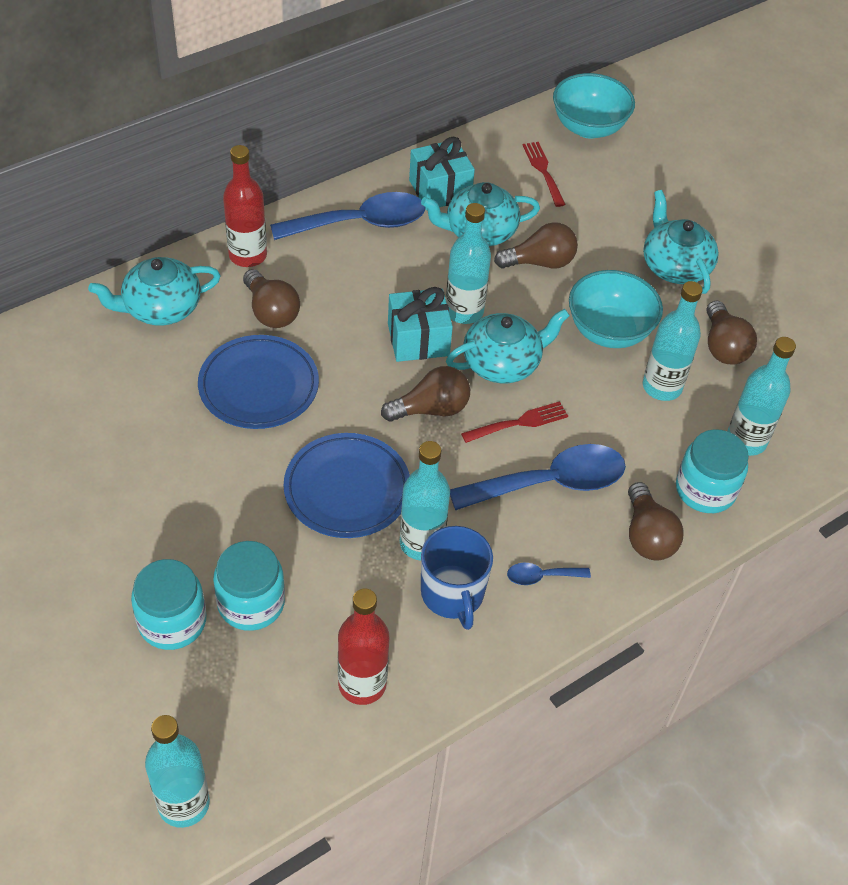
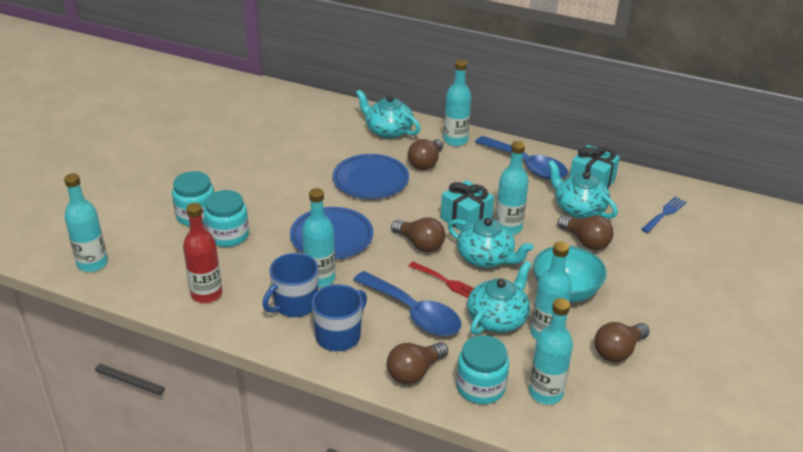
camera: 60 degrees right, 15 degrees down
(248, 255) = (455, 140): red bottle -> turquoise bottle
(541, 576) = (339, 336): blue spoon -> blue mug
(544, 172) = (664, 214): red fork -> blue fork
(588, 127) = (731, 217): turquoise bowl -> none
(674, 266) = (661, 301): turquoise teapot -> turquoise teapot (497, 318)

